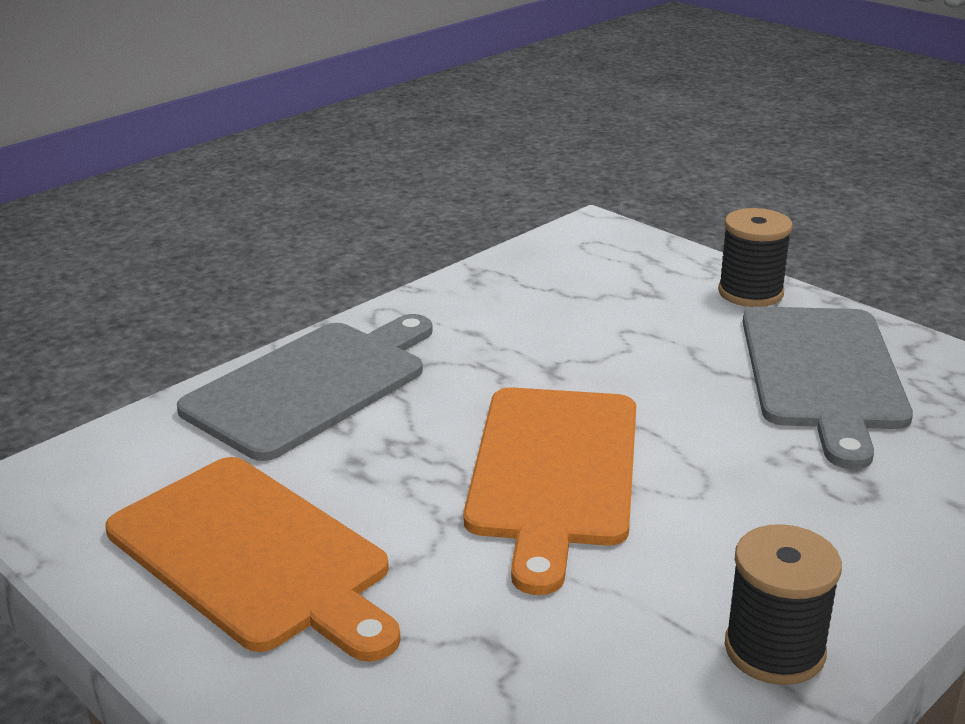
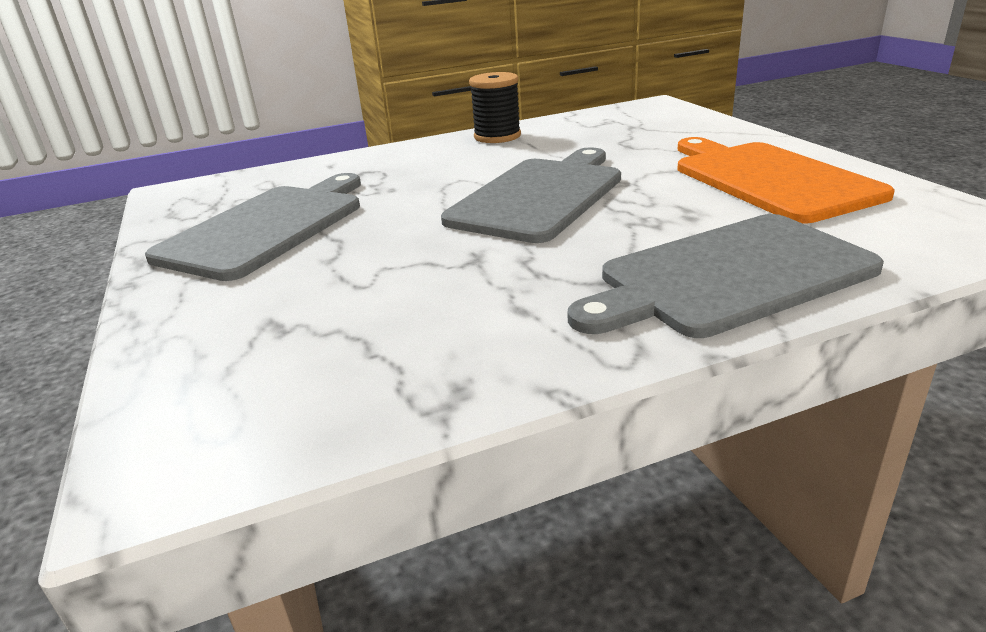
camera: 155 degrees left, 0 degrees up
(553, 472) = (540, 196): orange cutting board -> grey cutting board
(750, 292) = (179, 305): black spool -> none

